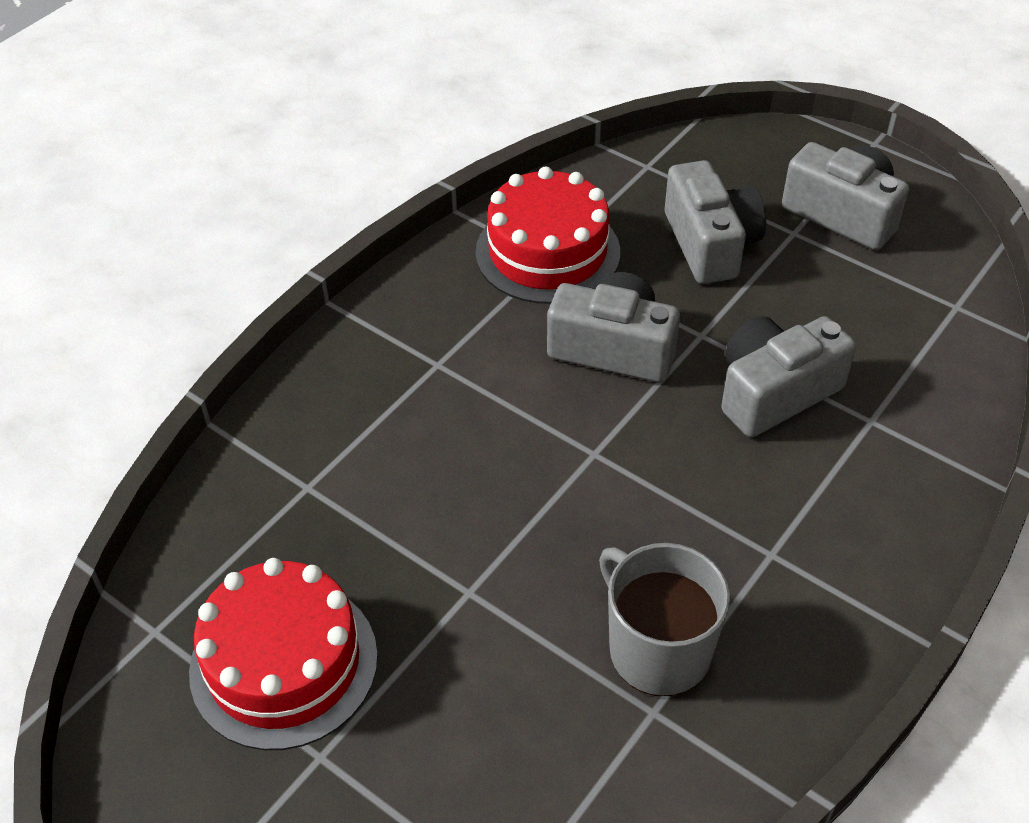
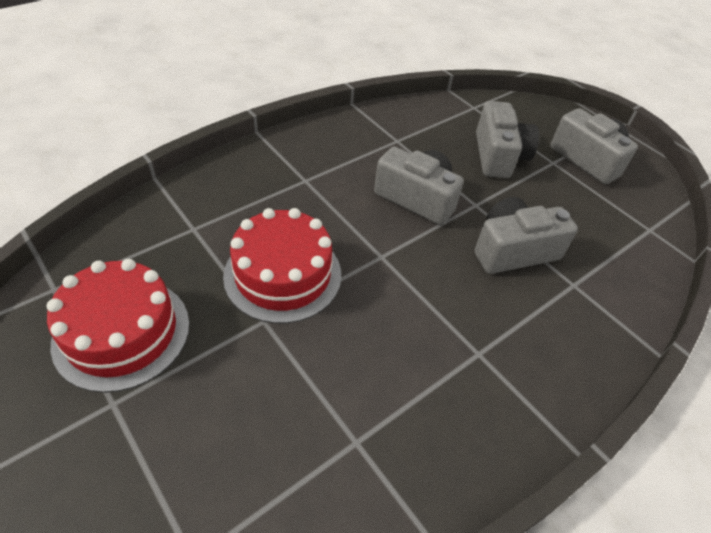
camera: 10 degrees right, 0 degrees up
(547, 252) = (397, 137): red cake -> red cake (283, 275)
(657, 649) = (375, 397): grey mug -> none

